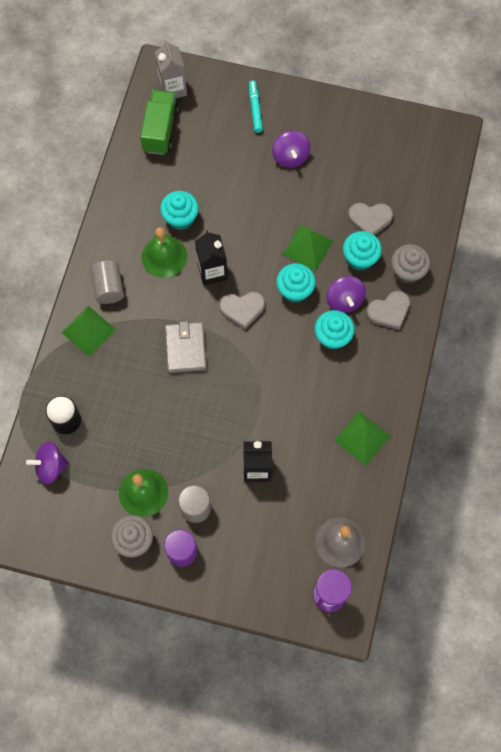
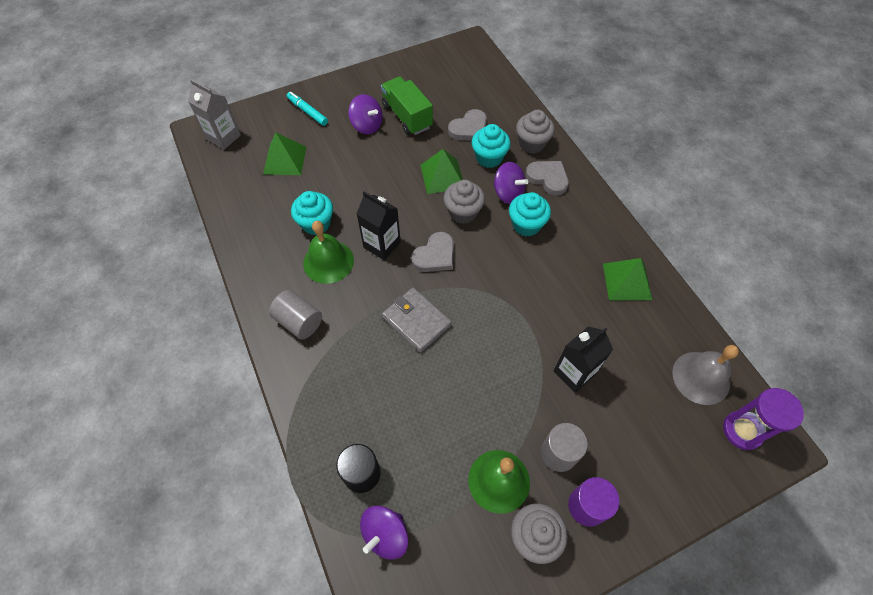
camera: 40 degrees left, 10 degrees down
(88, 330) = (311, 372): green pyramid -> green pyramid (285, 160)
(160, 130) = (239, 172): green truck -> green truck (407, 116)
(295, 290) = (463, 212): turquoise cupcake -> grey cupcake
(389, 311) = (548, 178): grey heart -> grey heart turned 75 degrees counterclockwise

